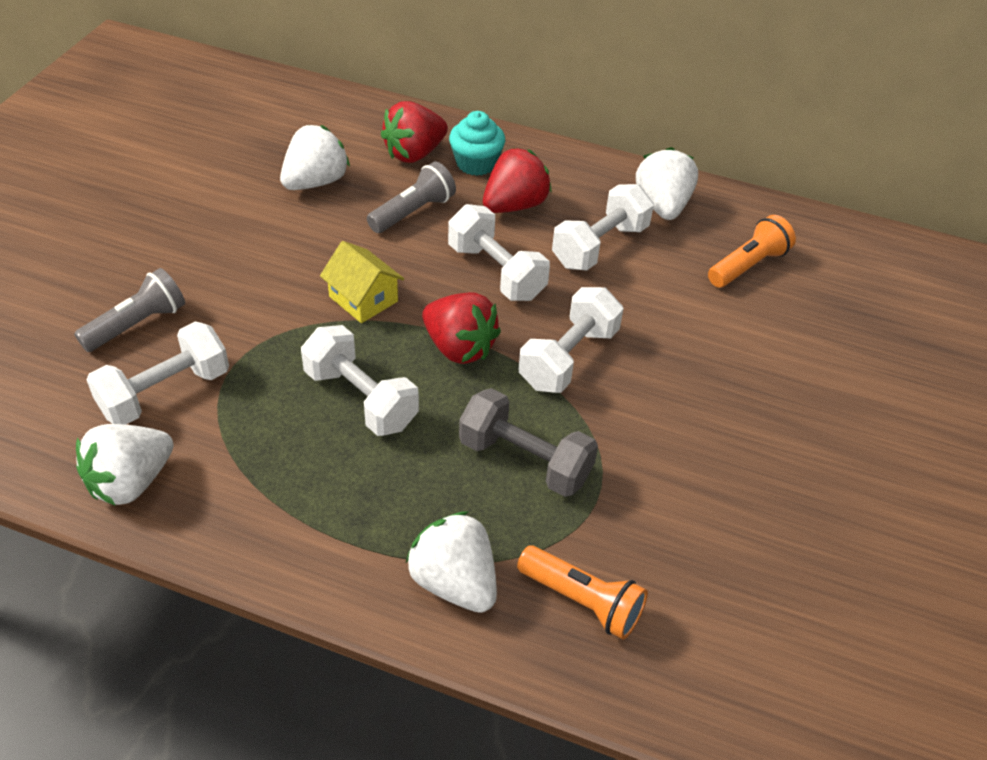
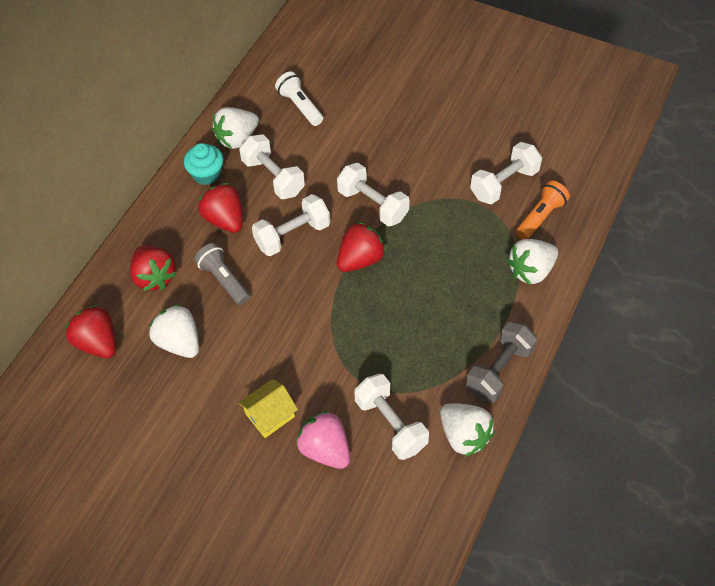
camera: 80 degrees left, 10 degrees up
(137, 324) = (325, 449): grey flashlight -> pink strawberry
(317, 120) = (98, 342): none -> red strawberry
(361, 399) = (400, 313): white dumbbell -> white dumbbell (504, 183)
(363, 299) = (311, 311): yellow house -> yellow house (270, 415)
(476, 163) = (173, 239): turquoise cupcake -> turquoise cupcake (206, 174)
(525, 460) = (450, 233): grey dumbbell -> grey dumbbell (499, 370)
(662, 206) = (237, 139): white strawberry -> white strawberry turned 45 degrees counterclockwise
(748, 265) = (300, 106): orange flashlight -> white flashlight

